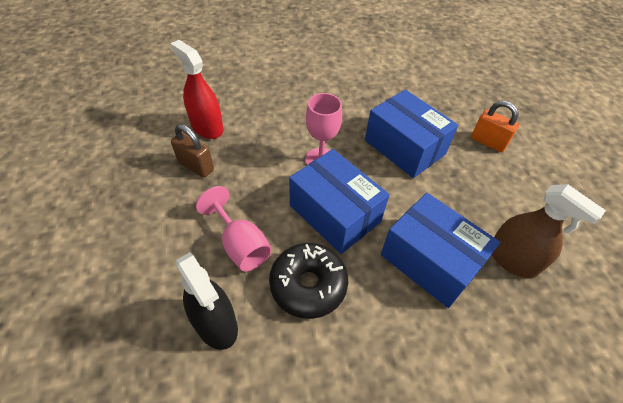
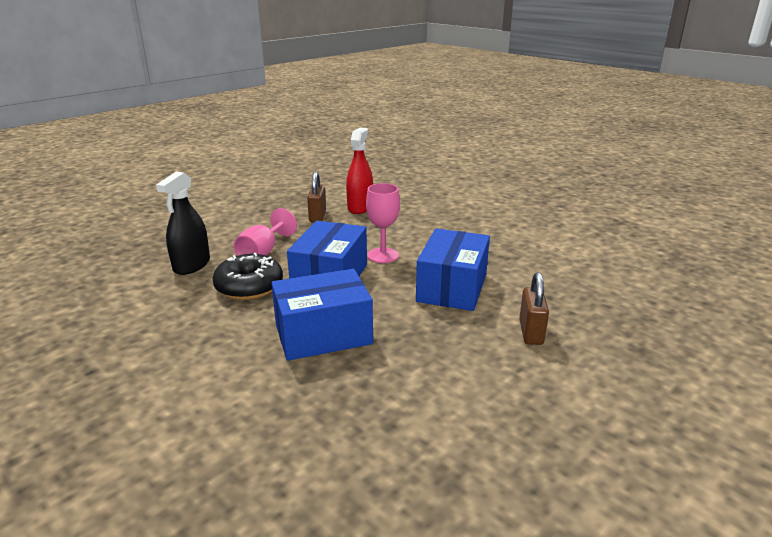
camera: 60 degrees right, 25 degrees down
(430, 261) = (323, 334): blue box -> blue box turned 60 degrees clockwise
(488, 142) = (531, 332): orange padlock -> brown padlock
(512, 259) = (371, 382): brown spray bottle -> none

